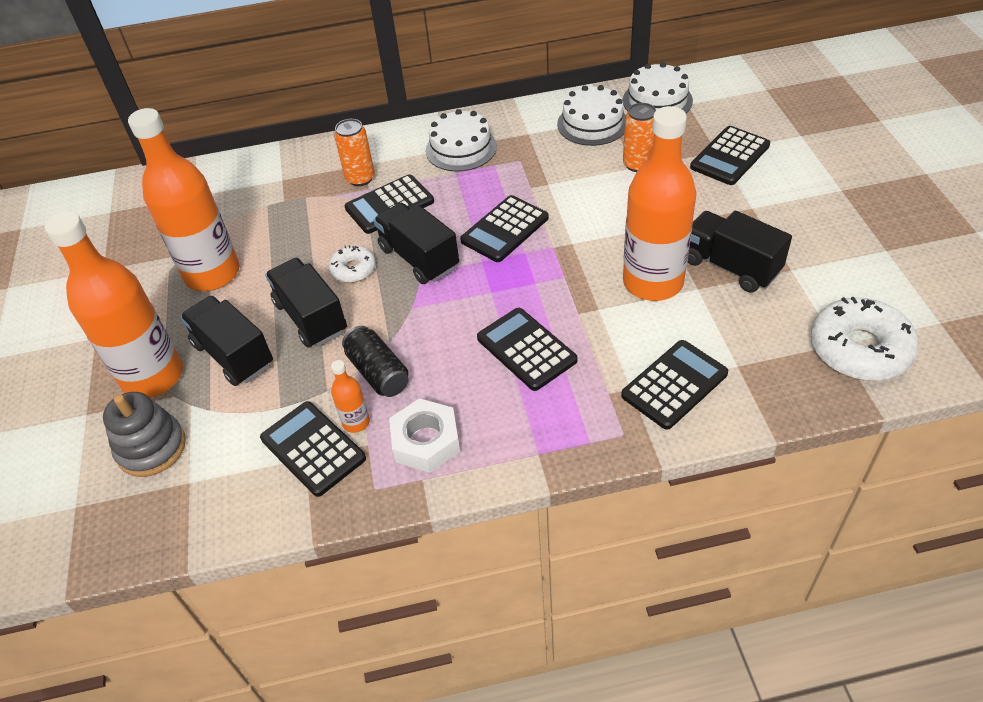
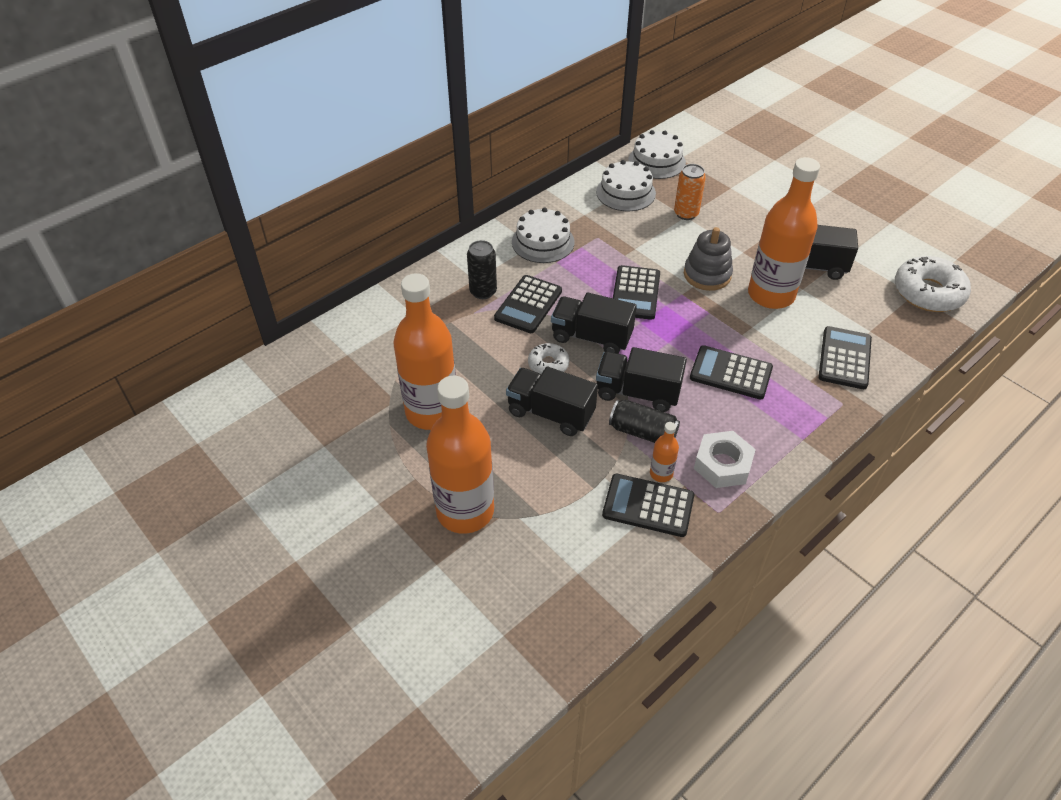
camera: 35 degrees left, 0 degrees up
(151, 448) = (521, 563): grey stacking toy -> grey stacking toy (707, 275)
(233, 355) = (516, 466): black truck -> black truck (637, 393)
(360, 178) = (483, 291): orange can -> black can
(730, 156) = (742, 189): black calculator -> none

